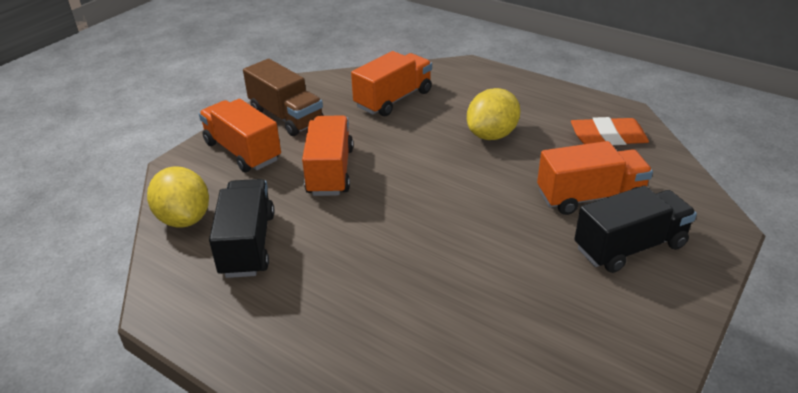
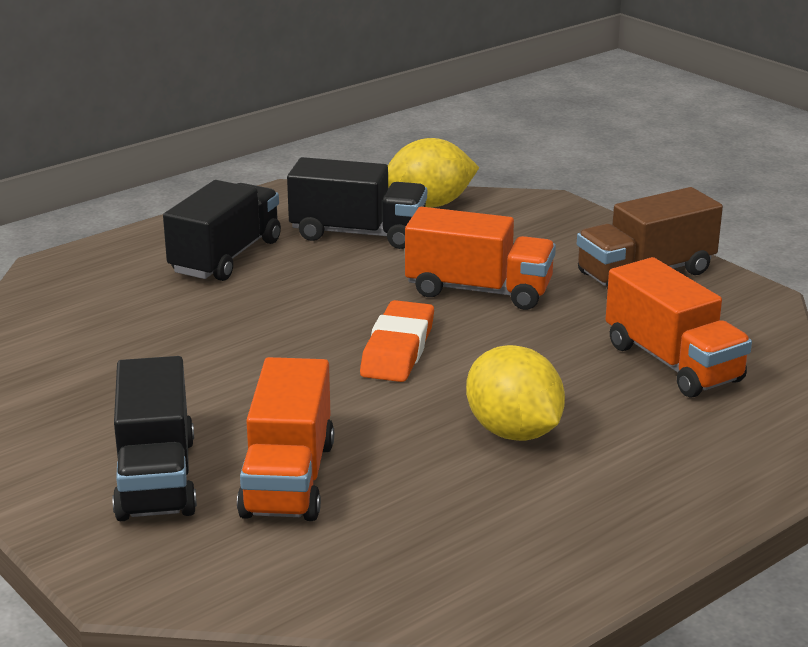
camera: 105 degrees right, 10 degrees down
(242, 151) = (560, 240): orange truck -> none
(310, 310) = (226, 257): none -> black truck
(608, 137) = (447, 553): orange eraser -> orange eraser (398, 350)

